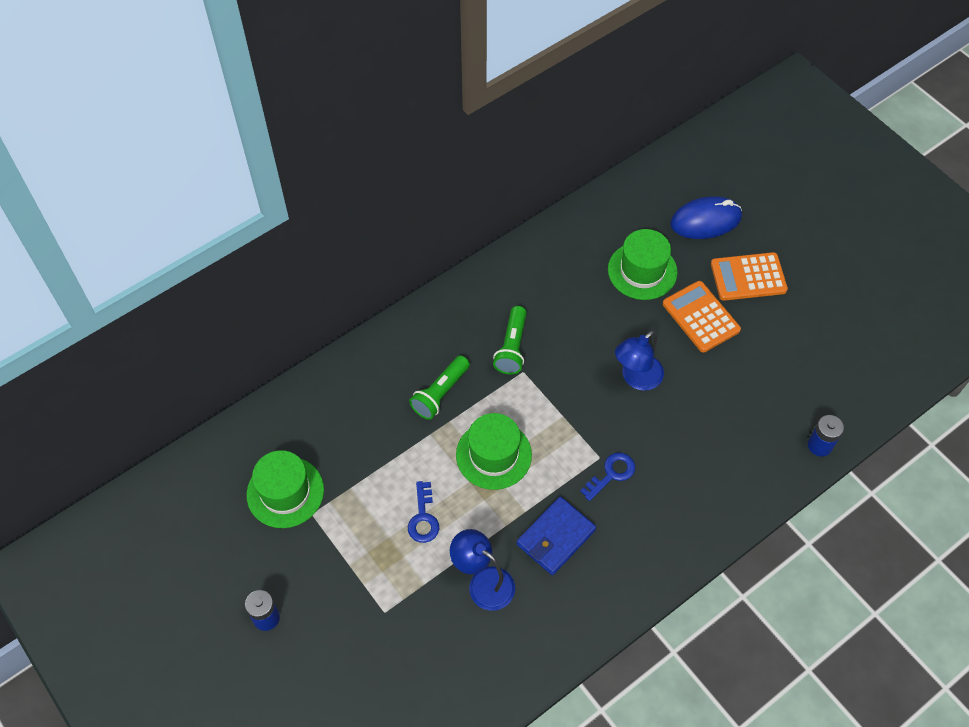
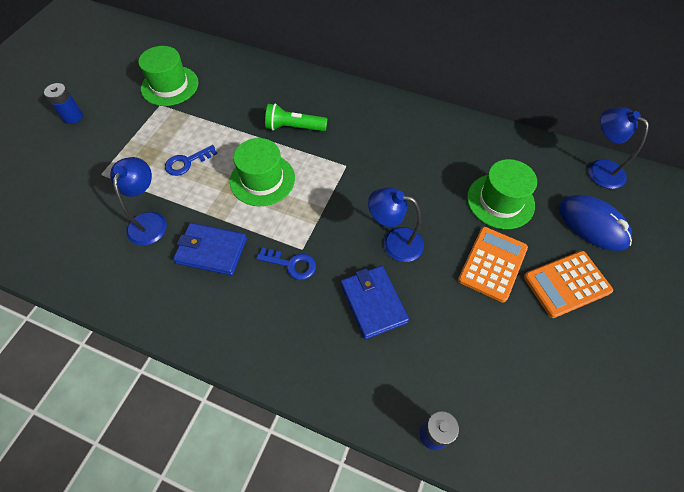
camera: 60 degrees right, 0 degrees up
(512, 347) = (362, 150): green flashlight -> none
(654, 176) = (599, 169): none -> blue lamp
(688, 428) = (373, 303): none -> blue wallet
(748, 277) = (566, 284): orange calculator -> orange calculator turned 75 degrees counterclockwise

